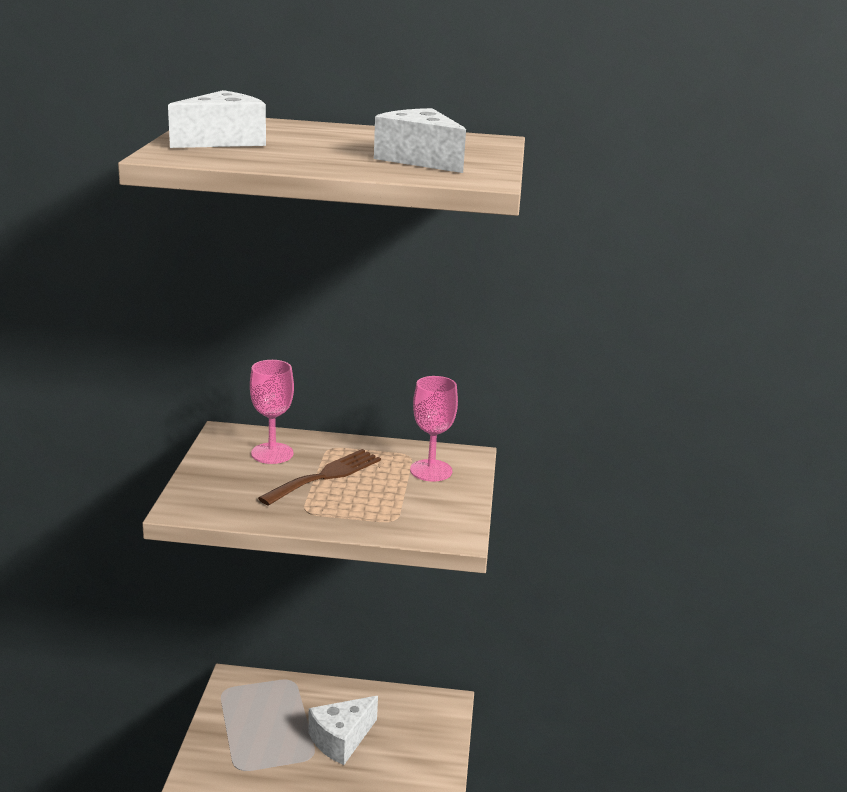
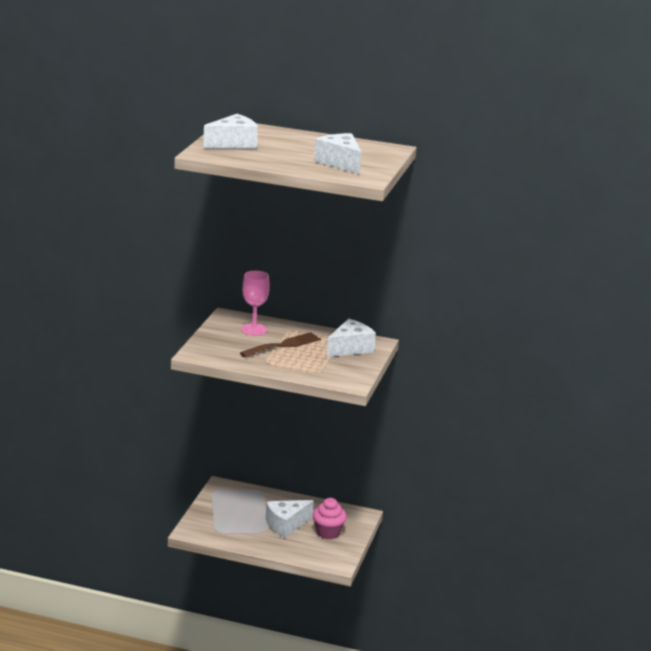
camera: 10 degrees right, 0 degrees up
(406, 745) = (328, 533): none -> pink cupcake
(431, 470) = (350, 348): pink goblet -> white cheese

